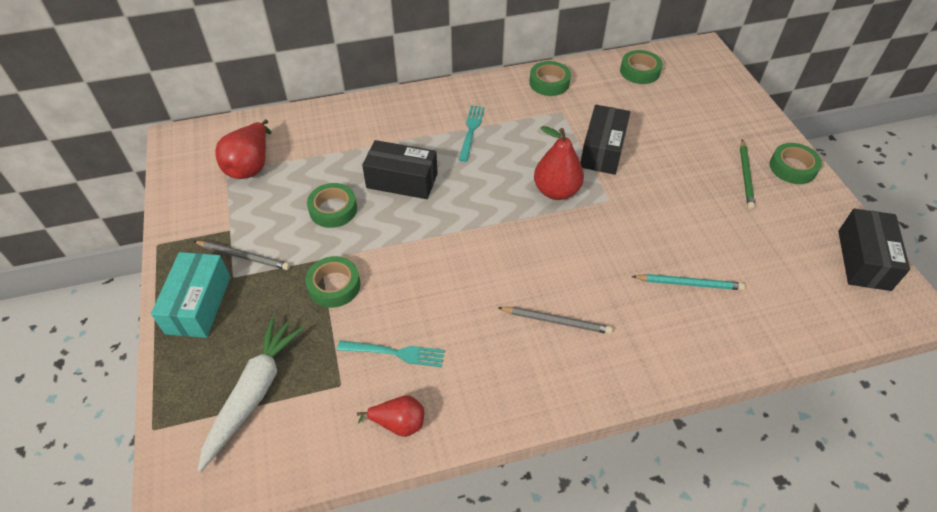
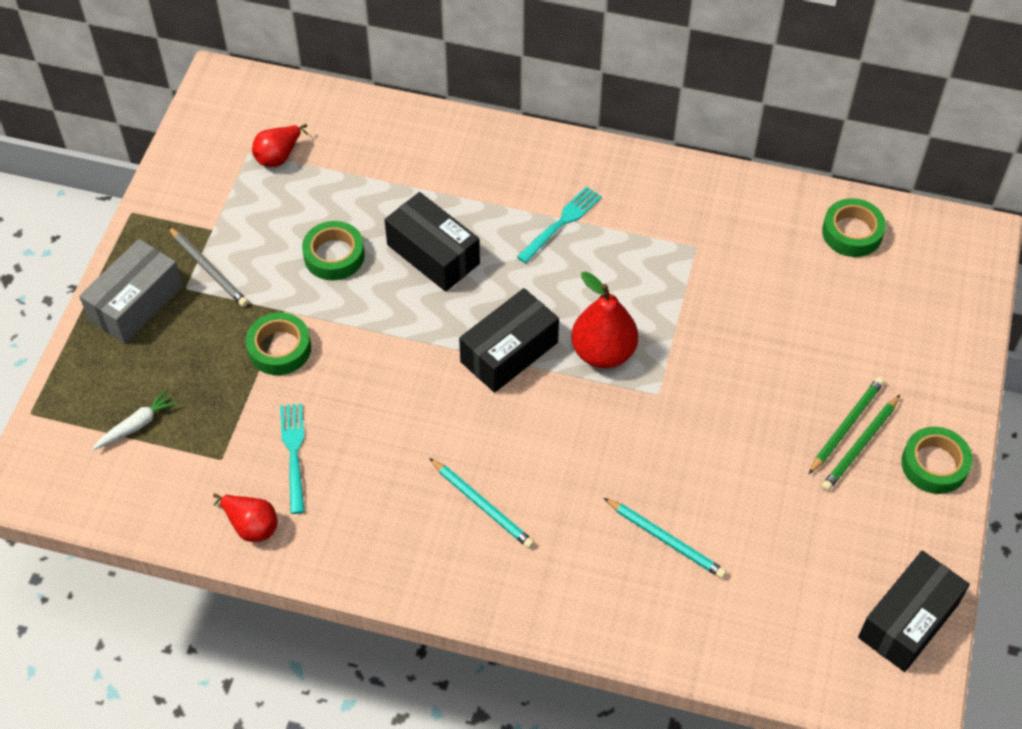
camera: 30 degrees right, 5 degrees up
(198, 304) = (136, 303): turquoise box -> grey box
(251, 166) = (279, 156): red pear -> red pear, size x0.63
(254, 393) = (137, 425): white carrot -> white carrot, size x0.50
(395, 353) = (294, 453): turquoise fork -> turquoise fork turned 135 degrees counterclockwise
(549, 83) = (713, 196): green tape -> none
(556, 321) = (482, 505): grey pencil -> turquoise pencil
(602, 150) = (704, 325): black box -> black box (509, 352)
(728, 169) = (846, 425): none -> green pencil

